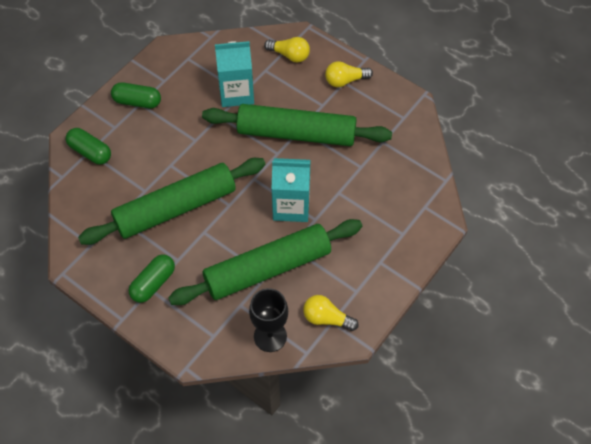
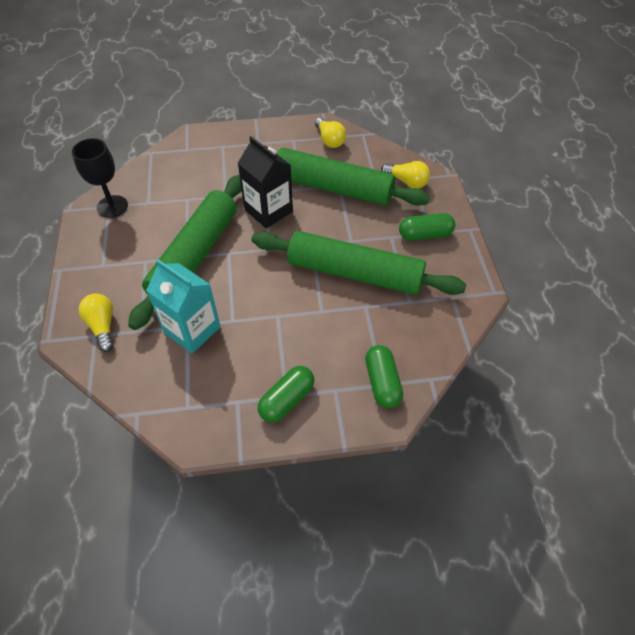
camera: 135 degrees left, 5 degrees down
(137, 102) = (287, 400): green capsule -> green capsule turned 75 degrees clockwise
(270, 336) = (375, 155): black goblet -> black goblet (112, 206)
(291, 206) = (268, 211): turquoise carton -> black carton
(296, 133) = (195, 256): green rolling pin -> green rolling pin turned 60 degrees clockwise
(345, 81) = (99, 265): yellow light bulb -> yellow light bulb (406, 182)

